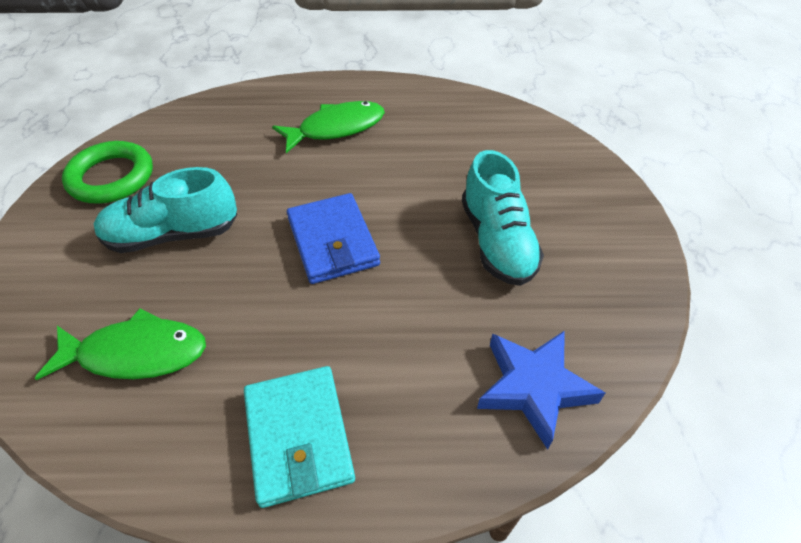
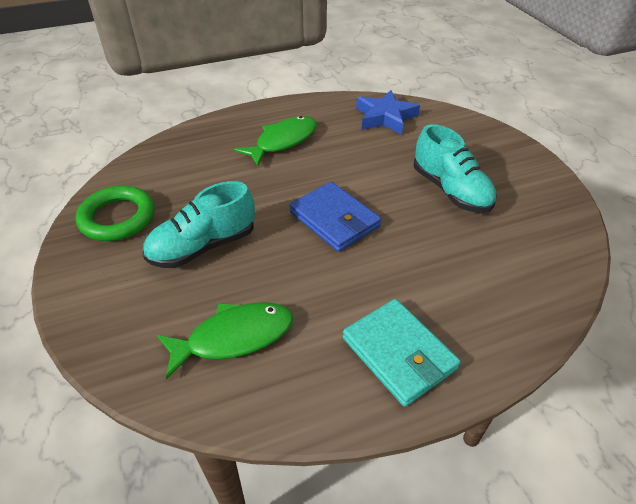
camera: 20 degrees left, 5 degrees down
(534, 387) = (534, 274): blue star -> blue star (385, 117)

